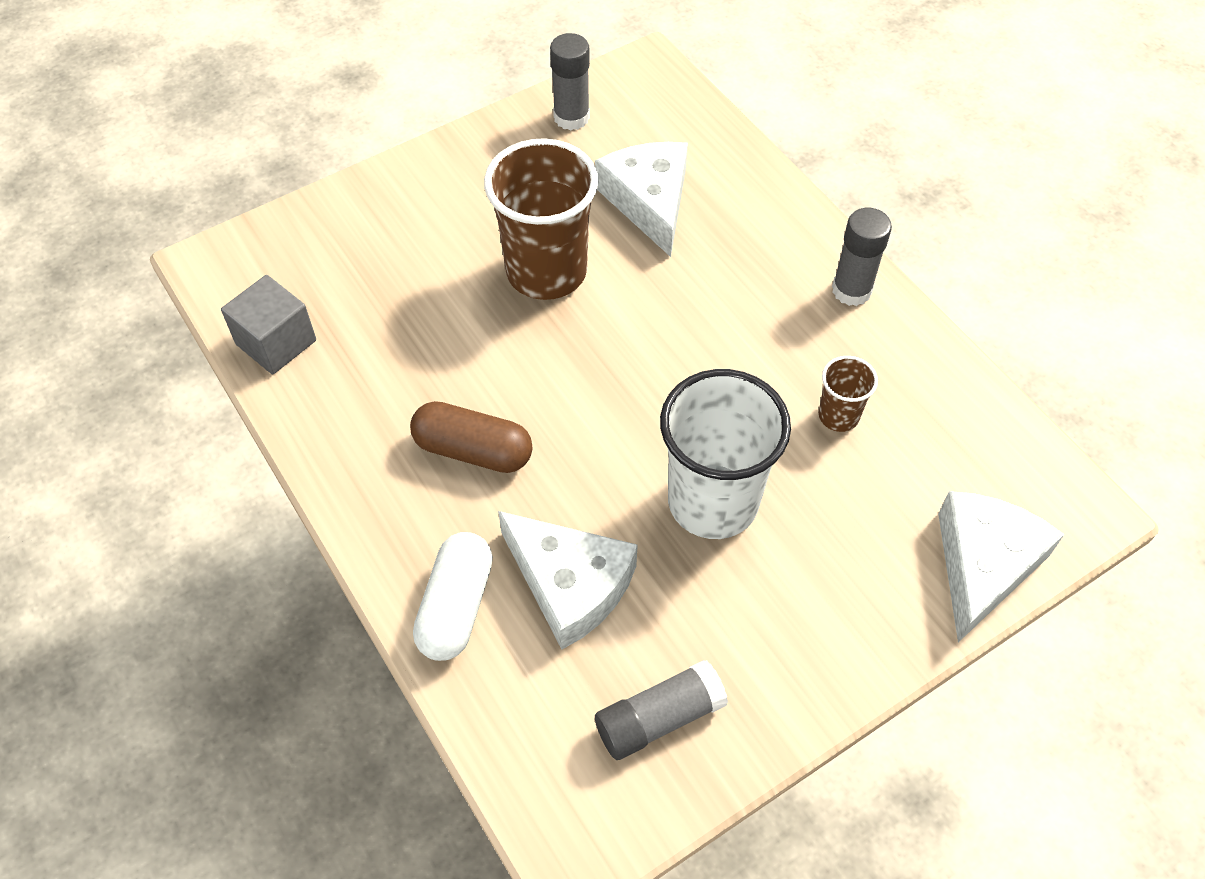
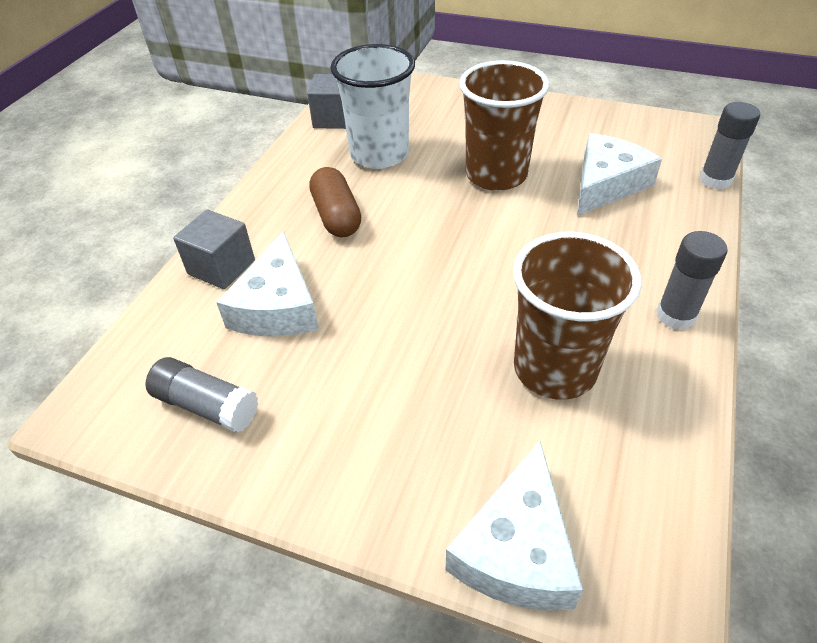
camera: 55 degrees right, 10 degrees down
(456, 606) = (221, 267): white capsule -> grey cube
(571, 117) = (620, 125): grey glue stick -> grey glue stick (715, 180)
(713, 501) = (406, 339): white cup -> white cup (379, 155)
(838, 416) = (555, 369): brown cup -> brown cup, size x2.12
(983, 565) = (517, 549): white cheese -> white cheese turned 120 degrees clockwise

